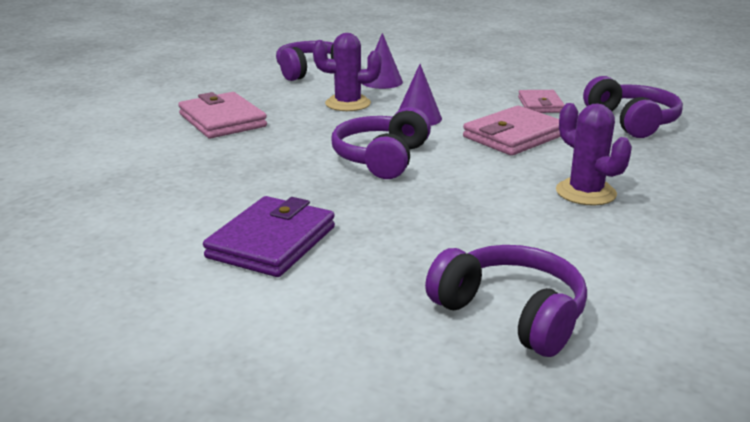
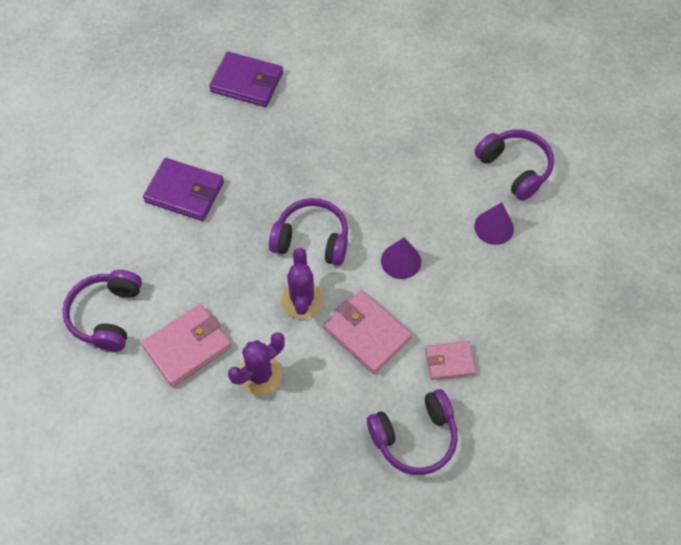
camera: 85 degrees right, 35 degrees up
(83, 192) = (247, 82): none -> purple wallet
(222, 120) = (377, 126): pink wallet -> pink wallet (187, 347)
(348, 104) = (428, 206): purple cactus -> purple cactus (302, 300)
(511, 314) = (107, 315): purple headphones -> purple headphones turned 150 degrees clockwise

